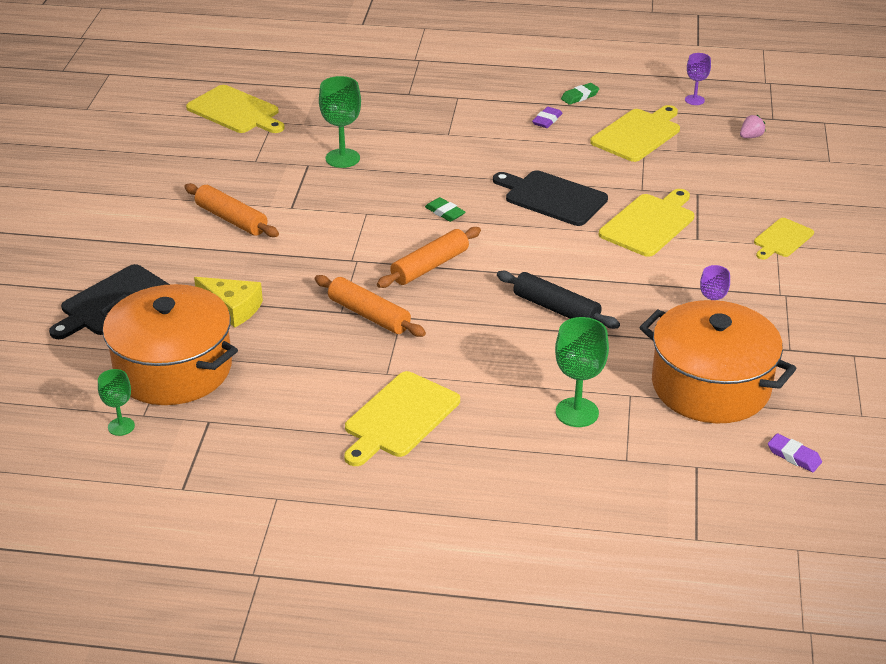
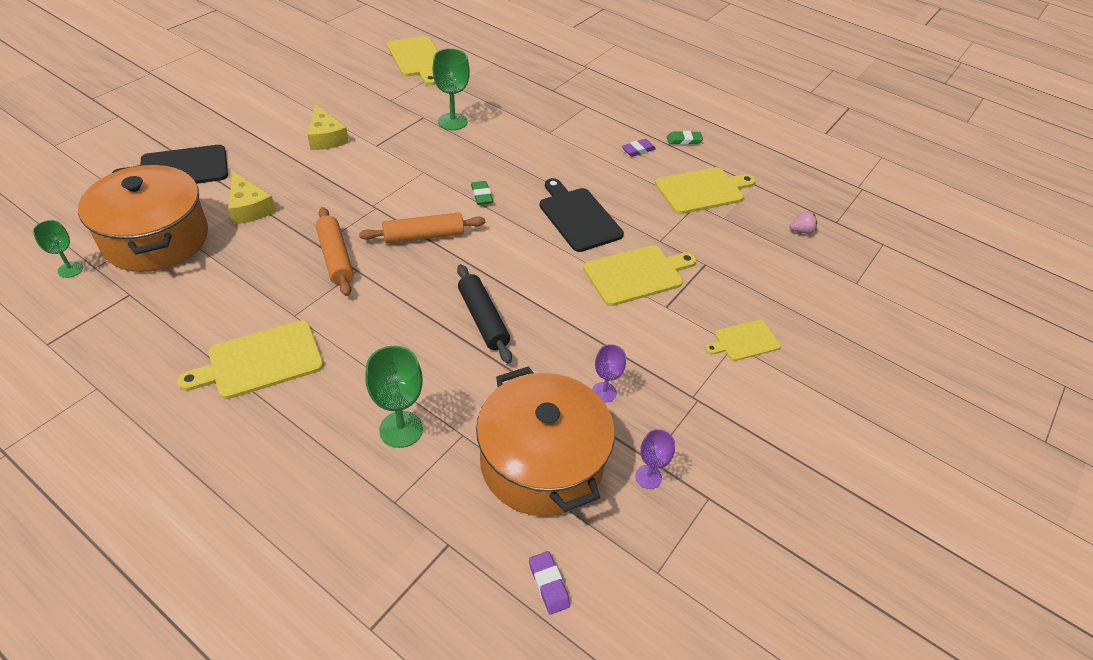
camera: 25 degrees right, 10 degrees up
(231, 219) = (326, 138): orange rolling pin -> yellow cheese
(694, 100) = (779, 179): purple goblet -> purple goblet (648, 477)

